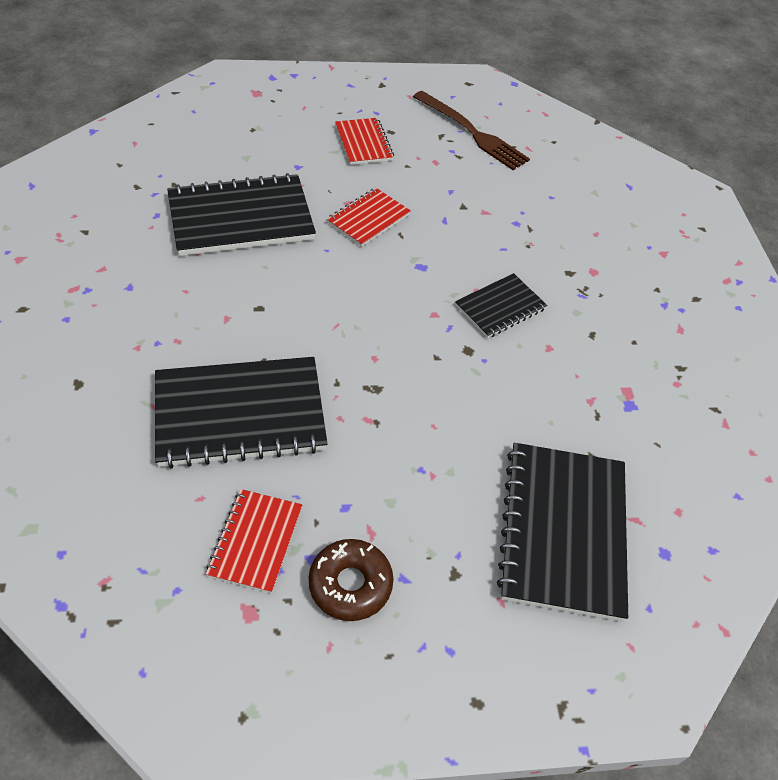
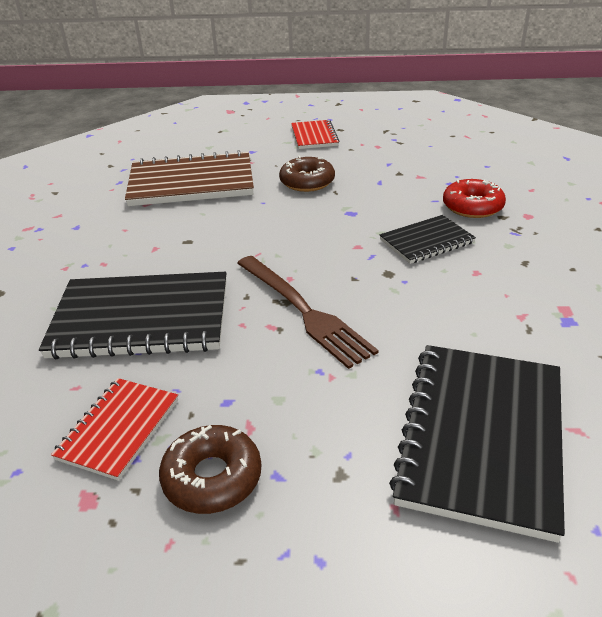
camera: 15 degrees right, 15 degrees down
(241, 218) = (191, 183): black notebook -> brown notebook
(368, 219) = (307, 182): red notebook -> brown donut
(472, 133) = (414, 128): brown fork -> brown fork (303, 311)
(540, 258) = (472, 206): none -> red donut

